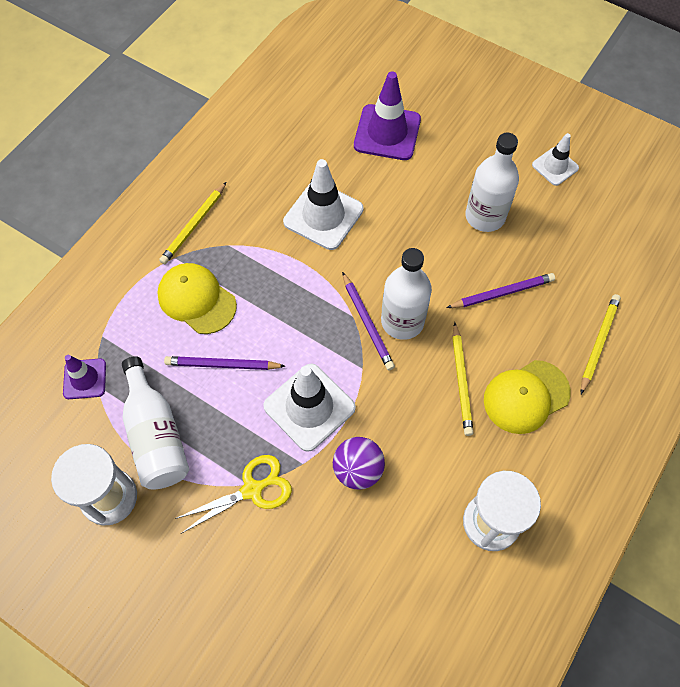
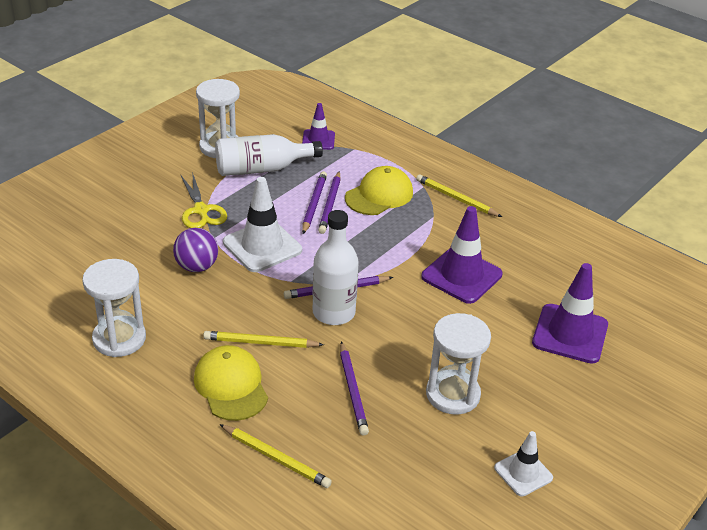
camera: 95 degrees right, 25 degrees down
(221, 348) = (330, 205): none -> purple pencil
(323, 215) = (461, 276): white traffic cone -> purple traffic cone
(485, 216) = (453, 394): white bottle -> white hourglass

